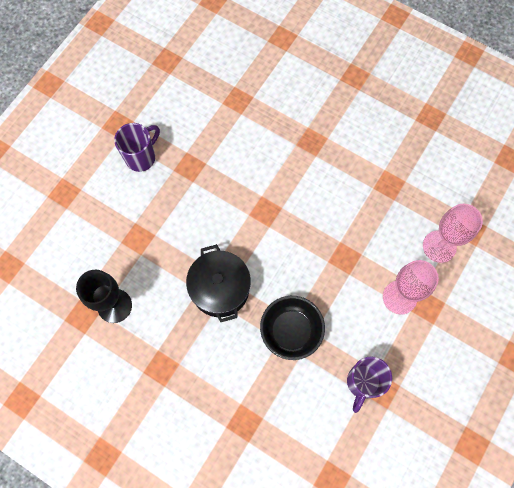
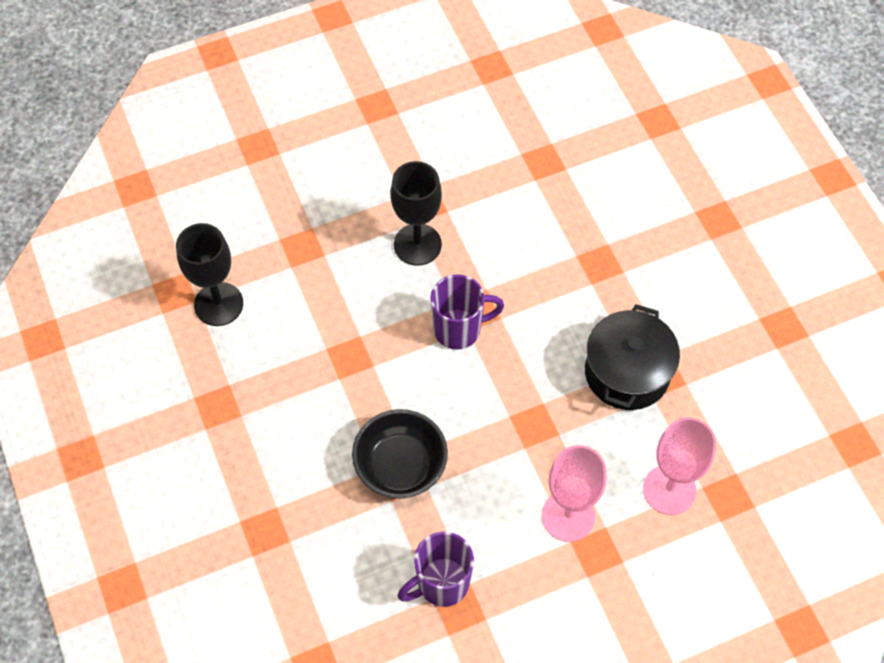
camera: 35 degrees right, 10 degrees down
(141, 157) = (376, 159): purple mug -> purple mug (459, 329)
(204, 194) = (417, 244): none -> black goblet
(220, 289) = (353, 363): black pot -> black pot (627, 372)

